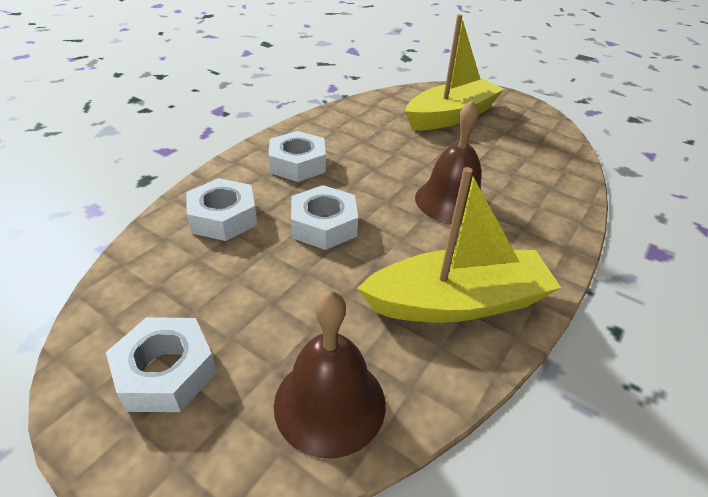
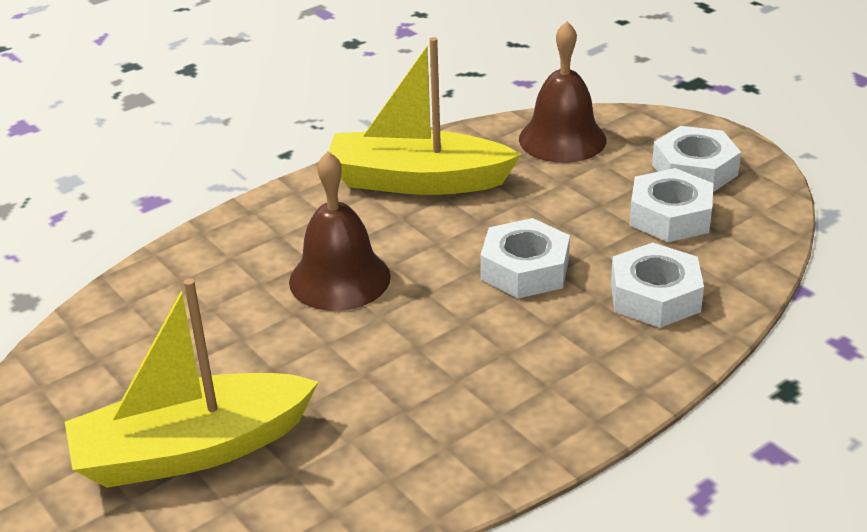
camera: 160 degrees left, 5 degrees down
(298, 164) = (537, 370): white nut -> white nut (670, 216)

